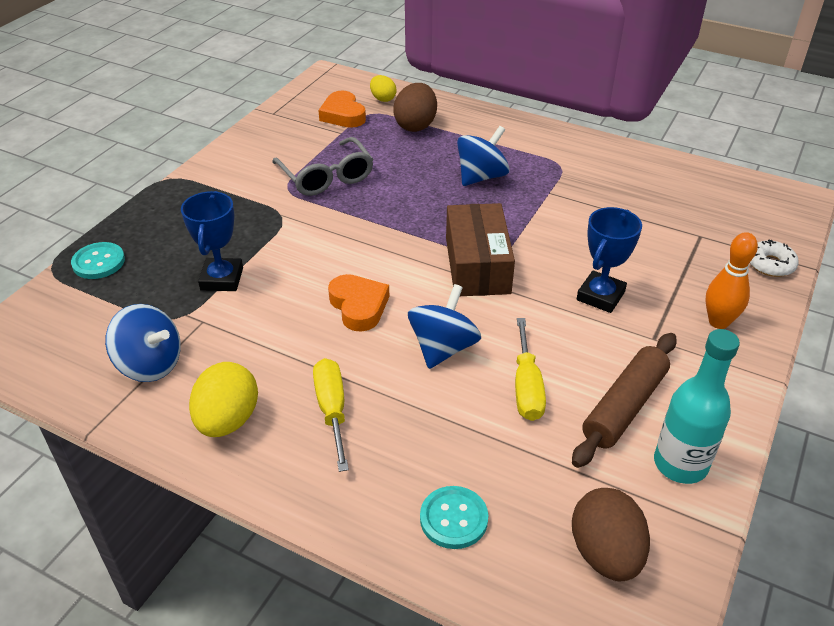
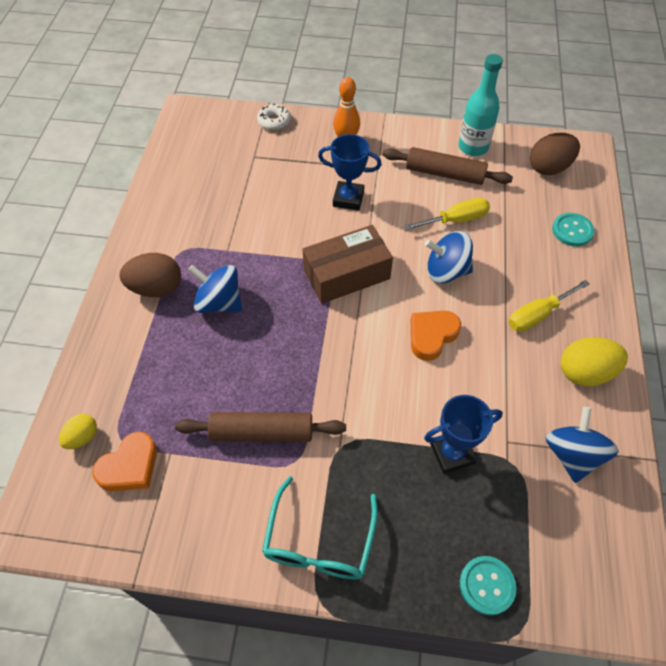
camera: 110 degrees left, 15 degrees up
(212, 186) = (319, 541): none -> turquoise glasses
(326, 177) = (262, 432): grey glasses -> brown rolling pin
(415, 125) = (137, 384): brown egg -> brown egg (156, 288)

